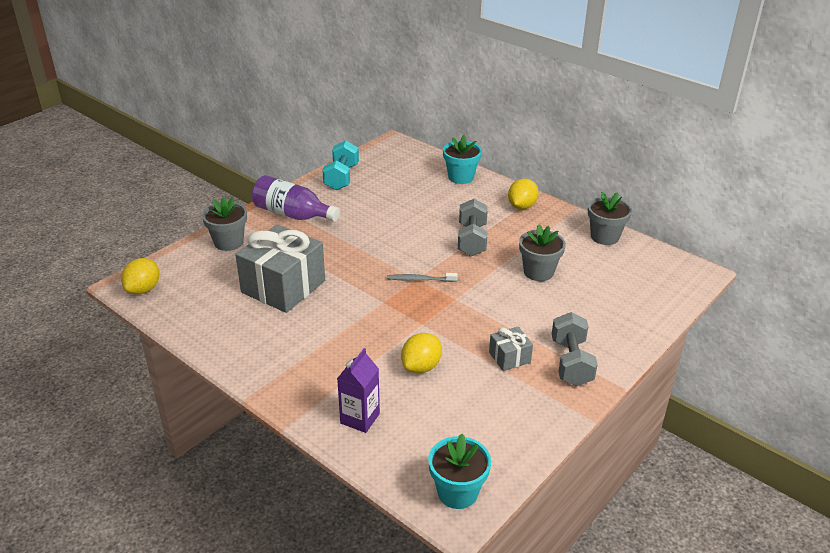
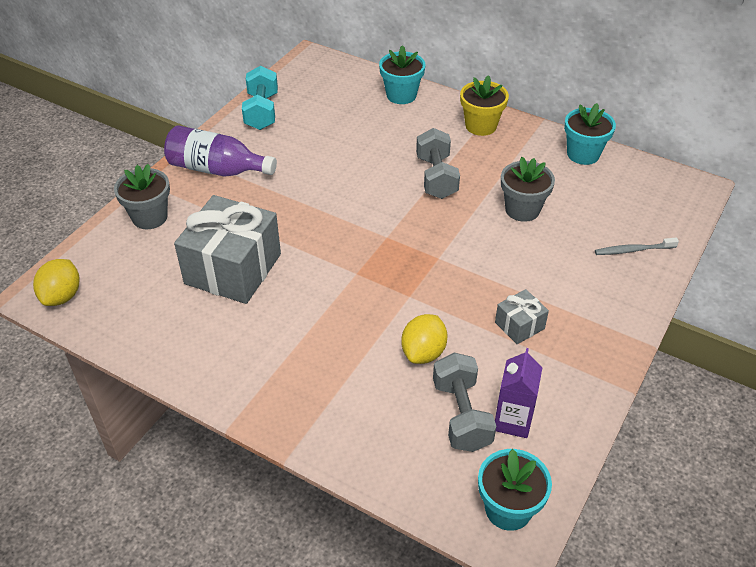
camera: 10 degrees left, 10 degrees up
(360, 418) = (371, 431): purple carton -> purple carton (512, 420)
(420, 279) = (391, 237): grey toothbrush -> grey toothbrush (633, 250)
(521, 206) = (481, 126): yellow lemon -> yellow flower pot
(571, 362) = (589, 322): grey dumbbell -> grey dumbbell (461, 415)
(604, 237) = (583, 154): grey flower pot -> turquoise flower pot

